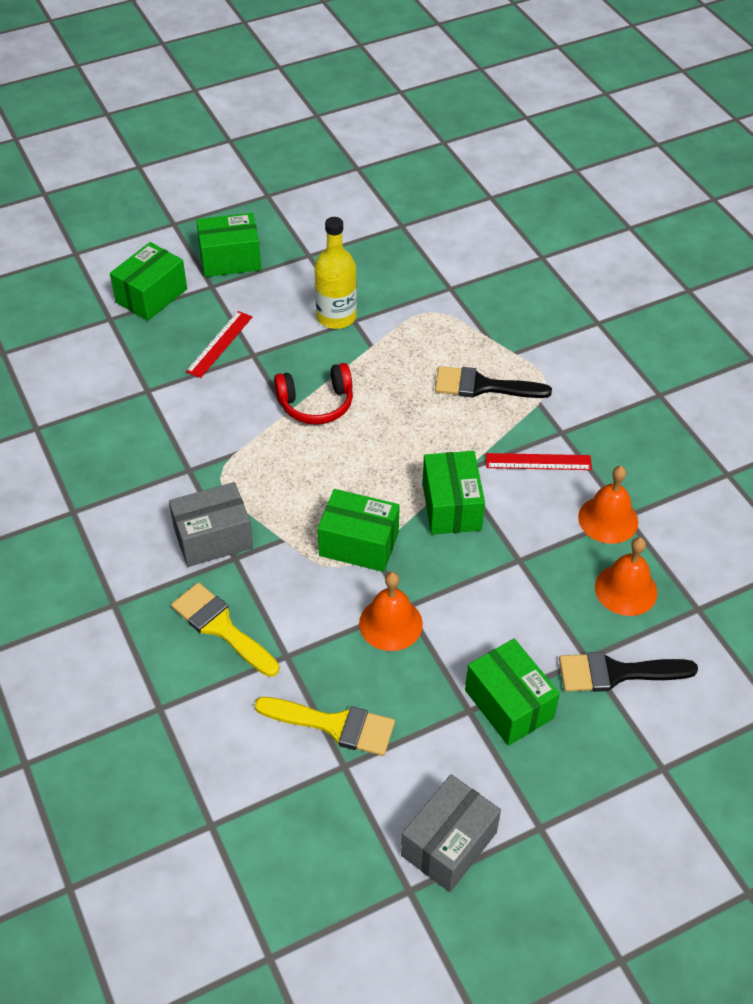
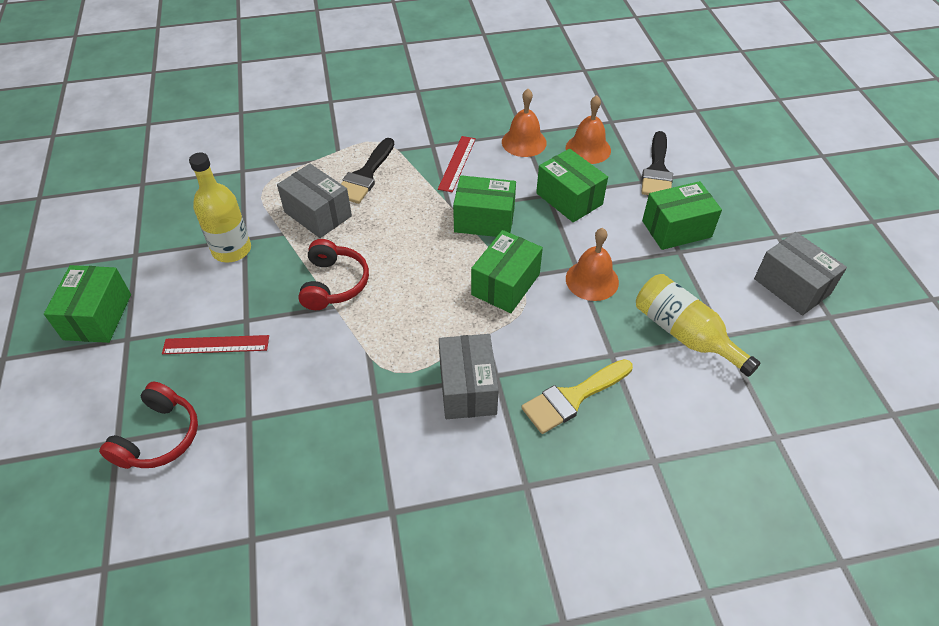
camera: 75 degrees left, 0 degrees up
(118, 341) = (159, 437): none -> red headphones
(151, 296) = (106, 395): green box -> green box (569, 199)
(219, 344) = (216, 345): red ruler -> red ruler turned 45 degrees counterclockwise
(334, 725) = (685, 334): yellow brush -> yellow bottle
(408, 364) = (318, 214): none -> grey box

